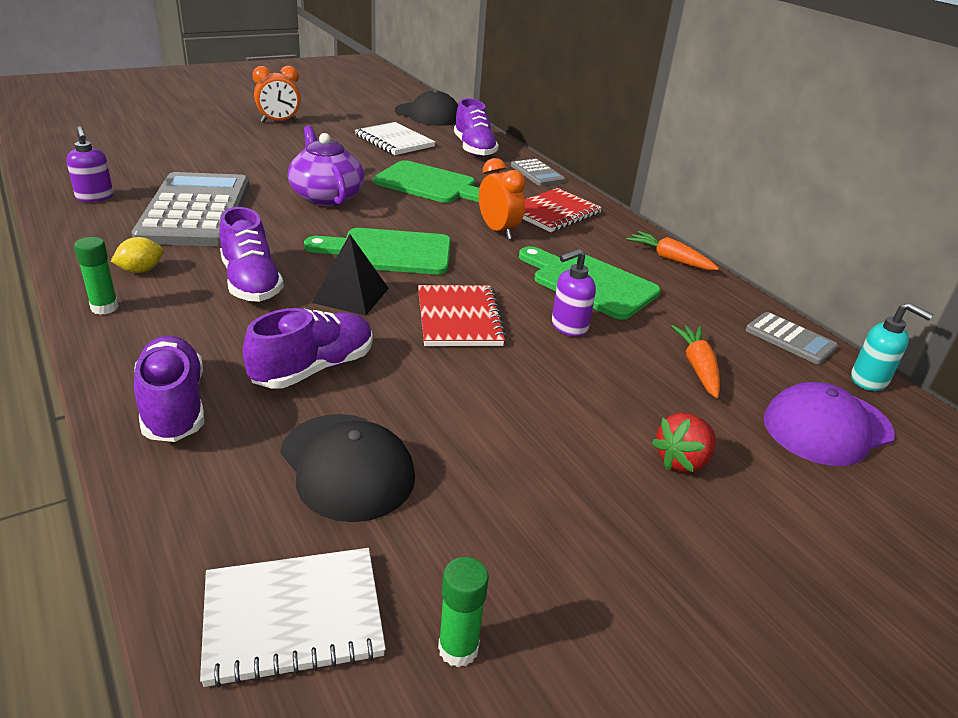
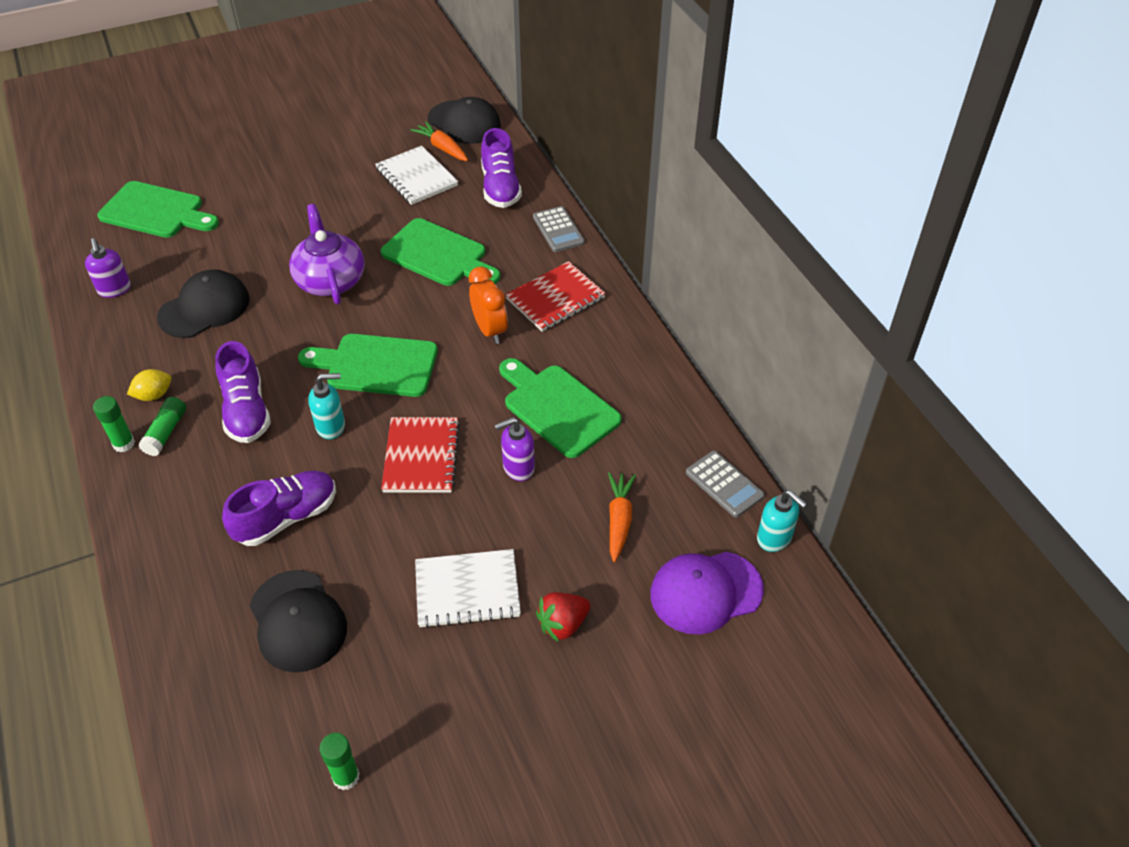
camera: 10 degrees right, 15 degrees up
(139, 151) = (156, 211): none -> green cutting board
(156, 299) = (166, 432): none -> green glue stick
(173, 406) = (175, 557): purple shoe -> none
(195, 211) = (204, 308): grey calculator -> black cap
(279, 122) = (299, 148): orange clock -> none
(293, 617) = (243, 747): white notebook -> white notebook (467, 590)
(351, 295) = (331, 426): black pyramid -> turquoise soap dispenser
(670, 259) = (652, 370): orange carrot -> orange carrot (442, 148)

